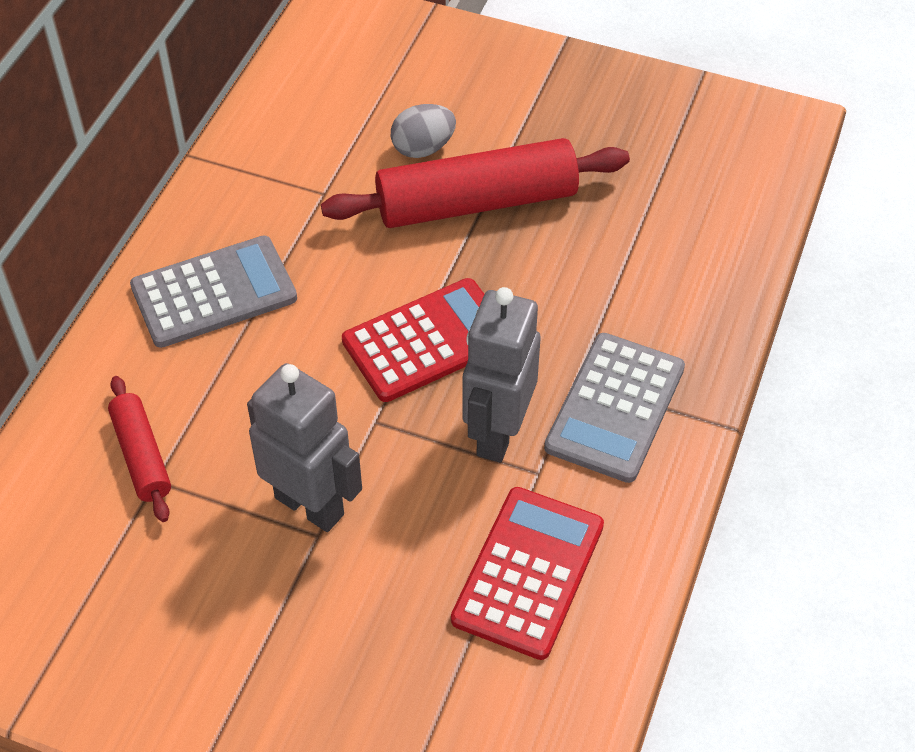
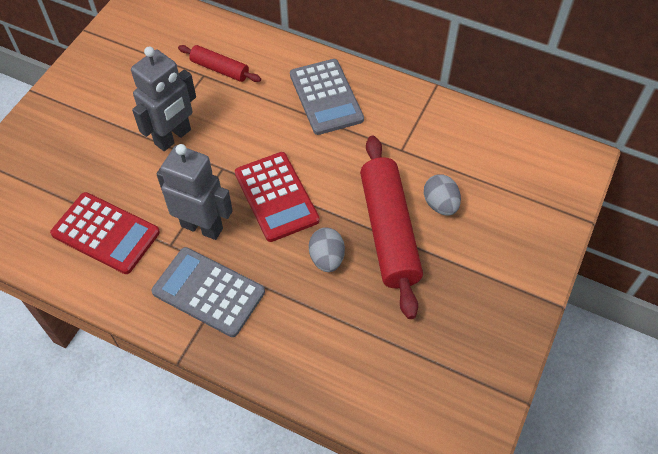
camera: 95 degrees right, 5 degrees up
(142, 456) = (220, 69): red rolling pin -> red rolling pin turned 45 degrees clockwise
(533, 270) = (326, 258): none -> grey egg

